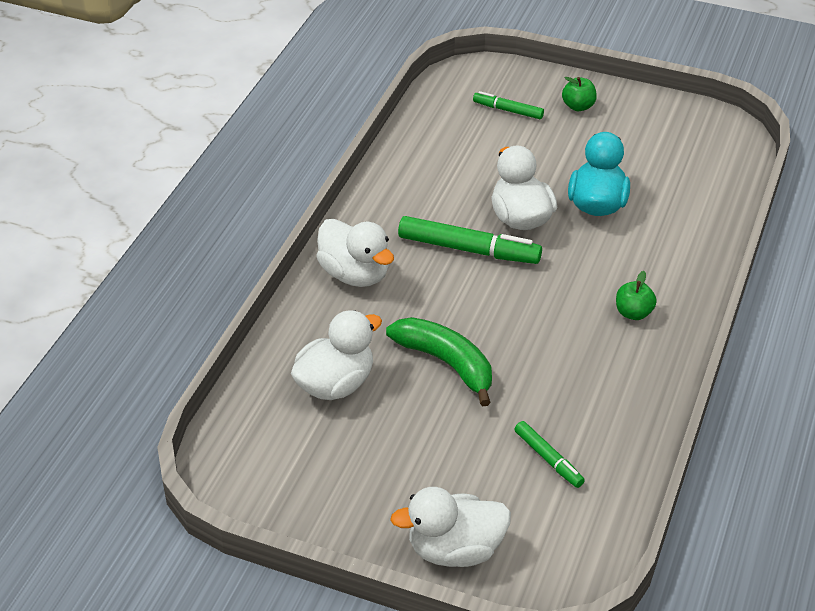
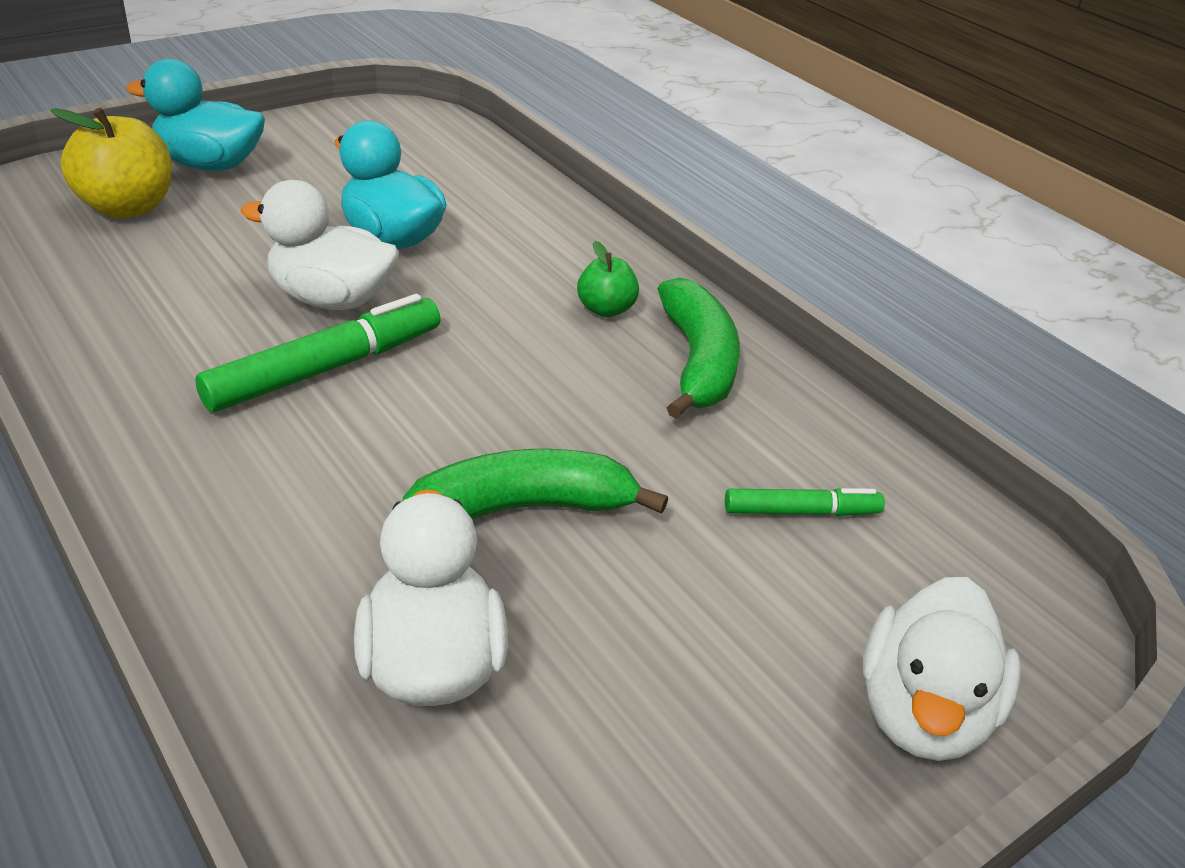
camera: 60 degrees left, 5 degrees down
(355, 274) = (217, 502): white duck -> none
(508, 110) = (127, 207): green marker -> yellow apple
(578, 106) = (210, 165): green apple -> turquoise duck
(628, 369) = (697, 362): none -> green banana

